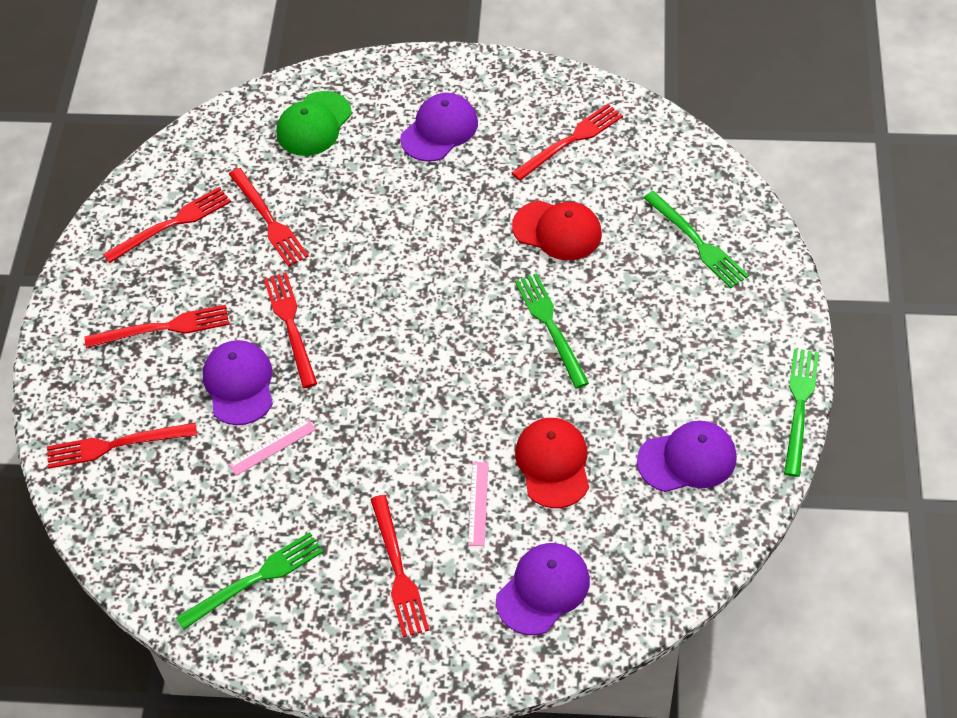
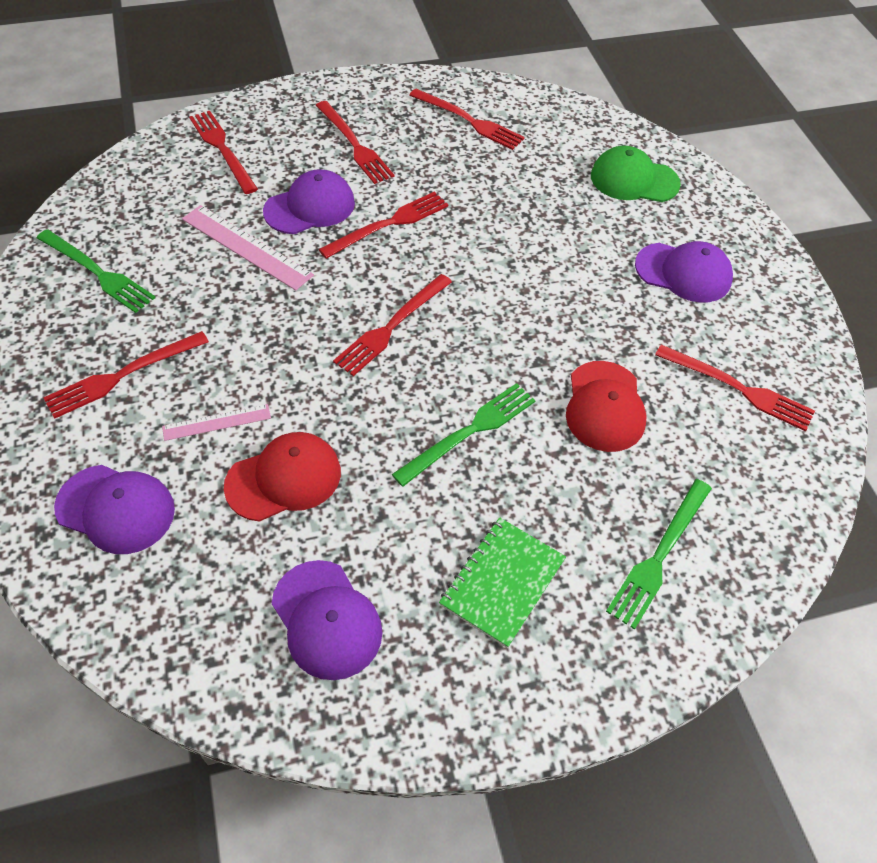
camera: 65 degrees right, 0 degrees up
(268, 220) = (504, 179): red fork -> red fork (391, 326)
(272, 447) = (246, 247): pink ruler -> pink ruler, size x1.71
(690, 342) = (502, 582): none -> green notebook
(799, 406) = (448, 744): green fork -> none

